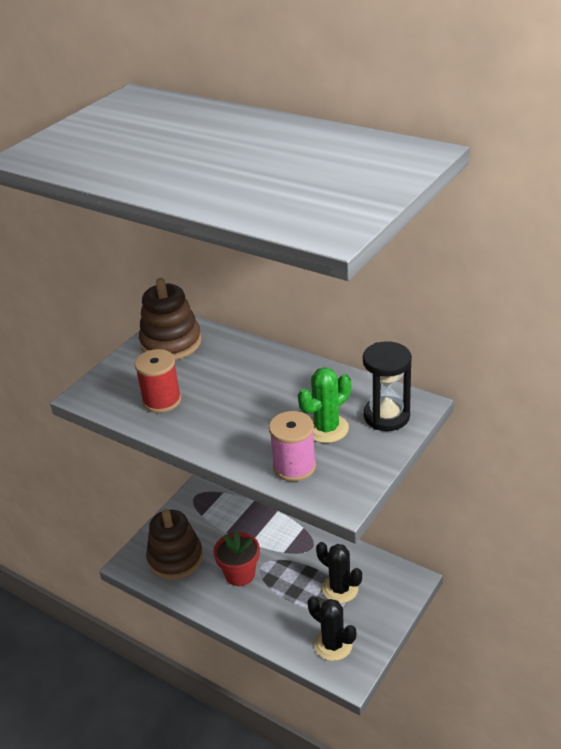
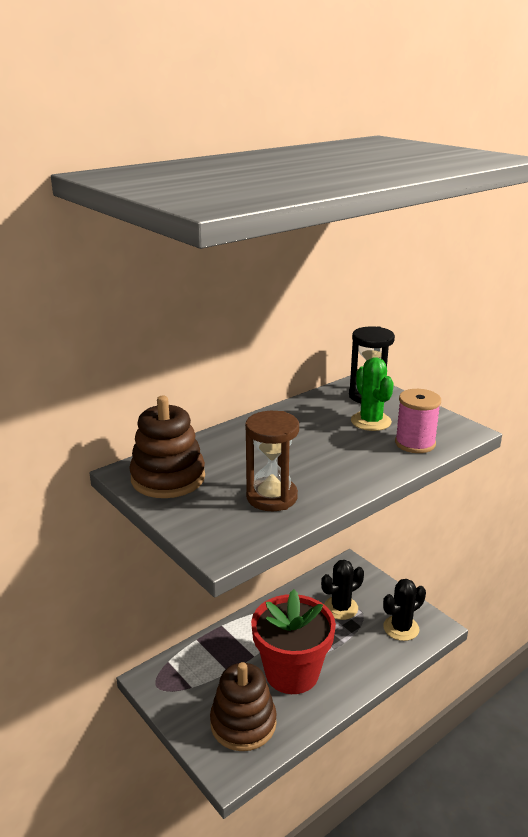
camera: 75 degrees left, 10 degrees down
(162, 400) = (271, 497): red spool -> brown hourglass
(240, 574) = (292, 673): red flower pot -> red flower pot, size x1.66

